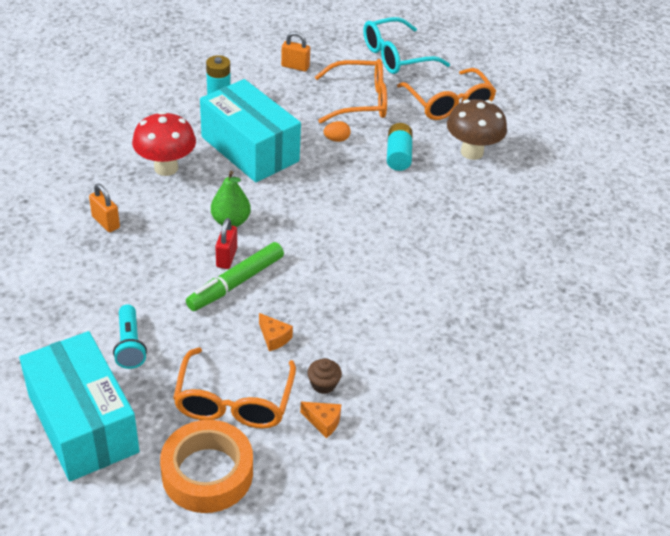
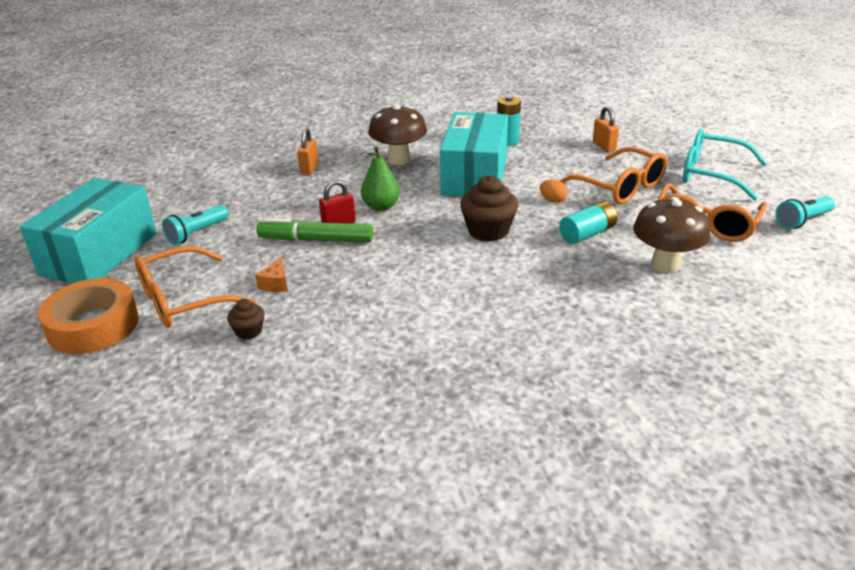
camera: 55 degrees right, 10 degrees down
(166, 168) = (399, 160): red mushroom -> brown mushroom
(323, 422) = (203, 352): orange cheese -> none
(337, 193) = (488, 231): none -> brown cupcake
(491, 69) = (802, 221): none -> turquoise flashlight

